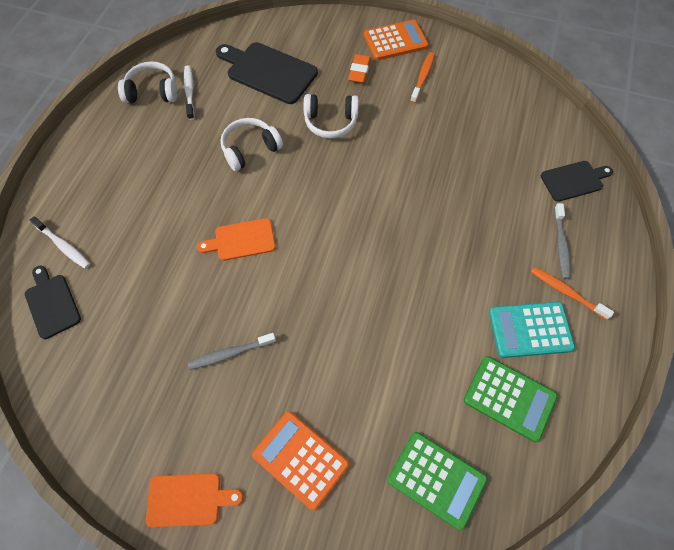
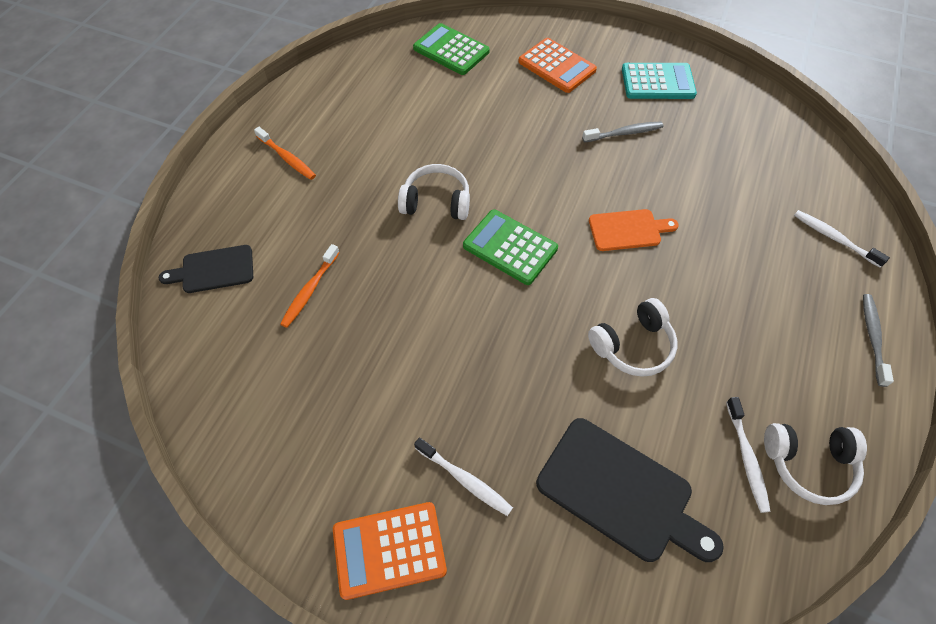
camera: 175 degrees left, 5 degrees down
(52, 303) = (817, 184): black cutting board -> none
(188, 499) = (642, 52): orange cutting board -> none
(330, 122) = (518, 382): white headphones -> white headphones (436, 202)
(359, 71) = (464, 479): orange eraser -> white toothbrush
(422, 77) = (361, 456): orange toothbrush -> orange toothbrush (310, 290)
(509, 398) = (376, 89): green calculator -> green calculator (510, 247)
(530, 330) = (337, 132): turquoise calculator -> turquoise calculator (657, 82)
(561, 244) = (269, 201): grey toothbrush -> grey toothbrush (872, 338)

